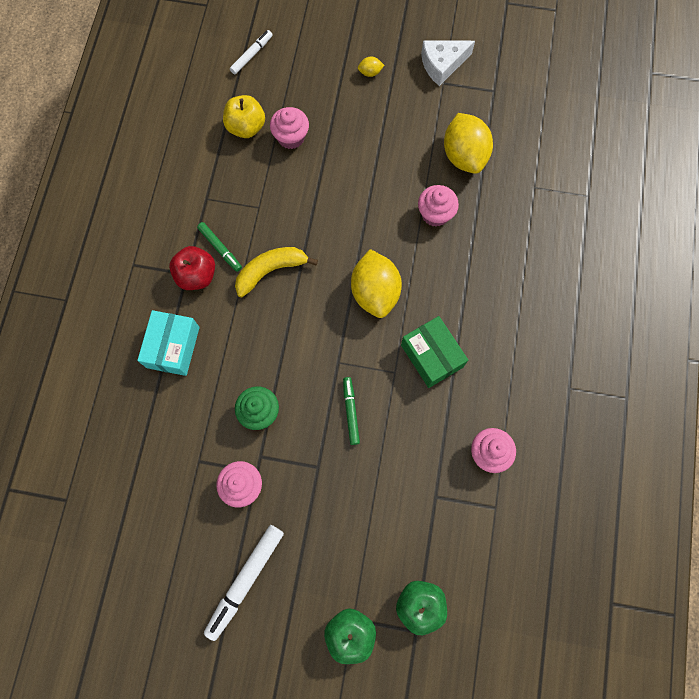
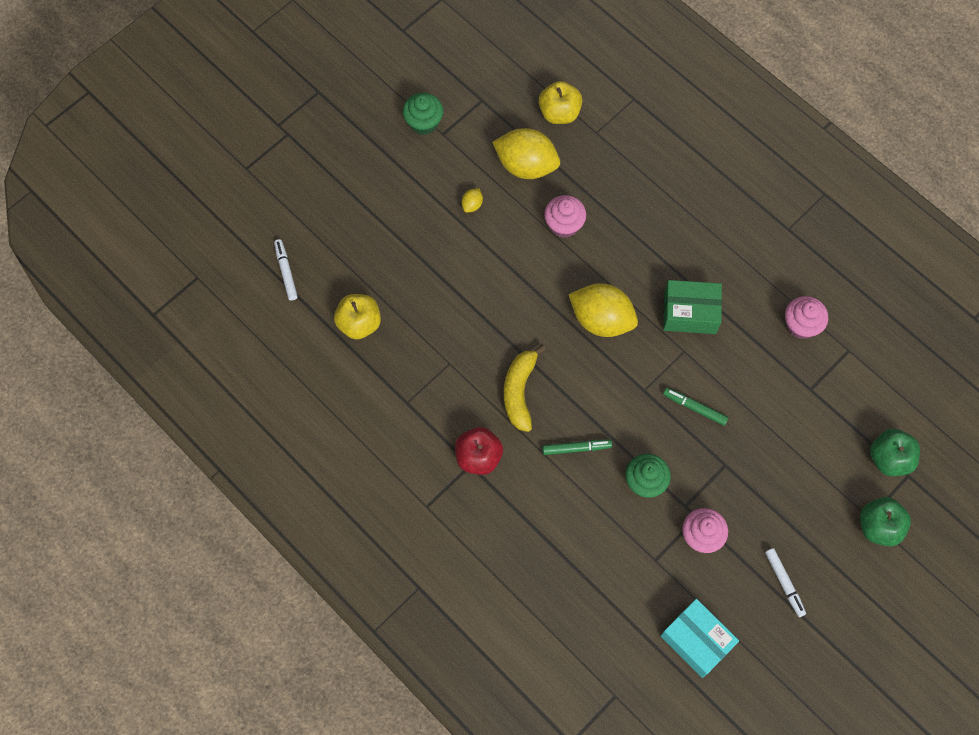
camera: 55 degrees left, 5 degrees down
(173, 347) = (534, 519): turquoise box -> turquoise box (696, 640)
(220, 248) = (466, 420): green marker -> green marker (576, 448)
(246, 580) = (784, 583): white marker -> white marker, size x0.60
(291, 137) = (399, 292): pink cupcake -> none
(370, 72) = (385, 185): yellow lemon -> yellow lemon (472, 205)
(442, 64) = (424, 122): white cheese -> green cupcake
(529, 150) = (559, 113): none -> yellow apple

